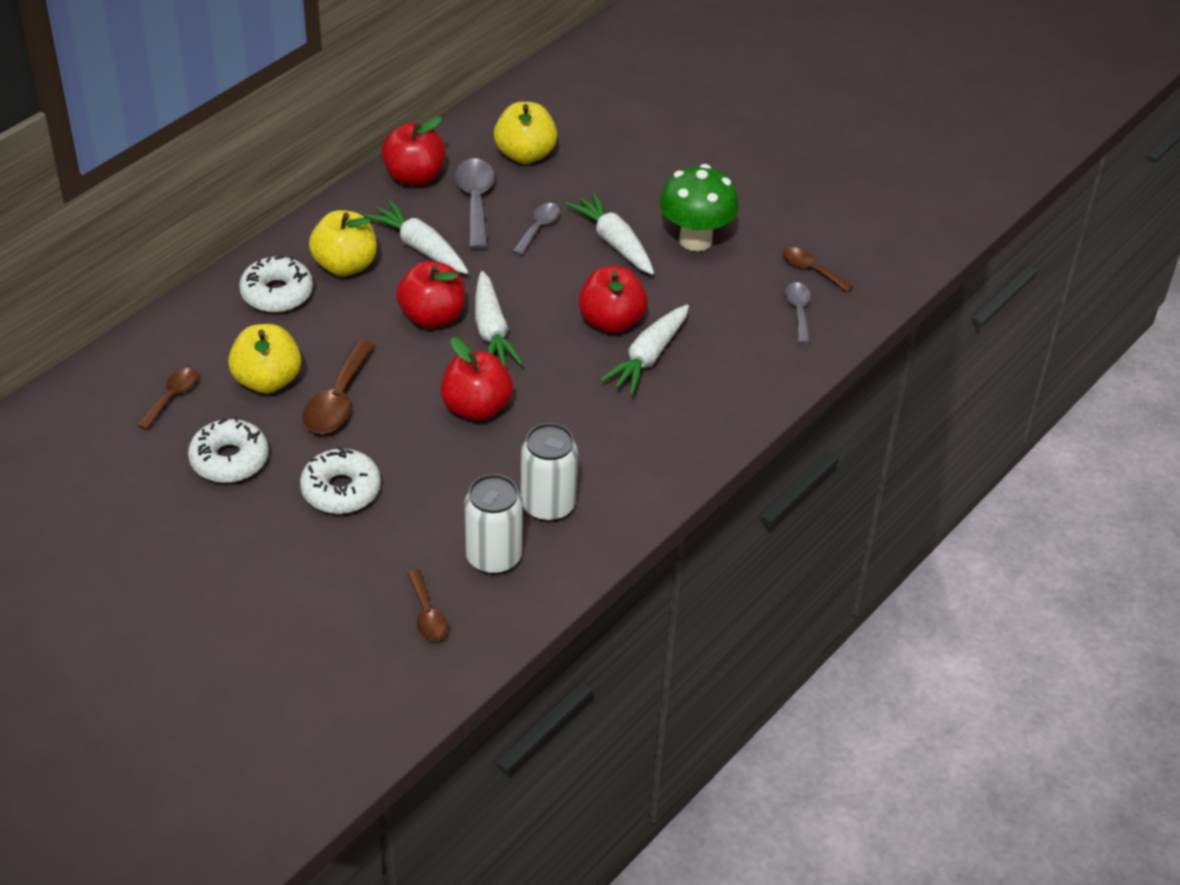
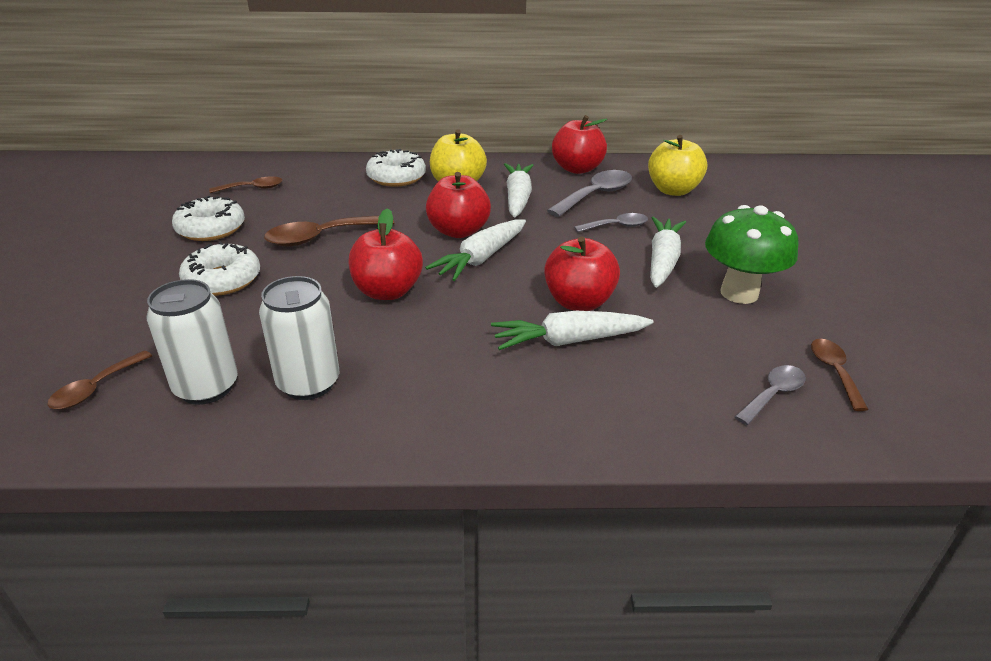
camera: 50 degrees right, 10 degrees down
(267, 380) = (308, 208): yellow apple -> none

